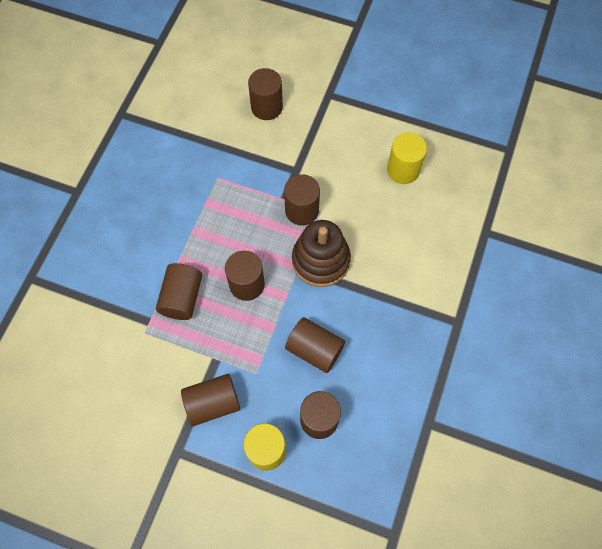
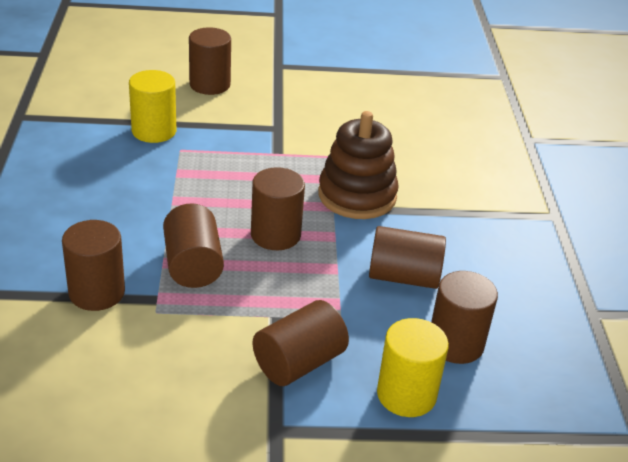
camera: 25 degrees left, 30 degrees down
(302, 210) = (305, 158): brown cylinder -> brown cylinder (97, 292)
(403, 170) = (402, 108): yellow cylinder -> yellow cylinder (154, 131)

